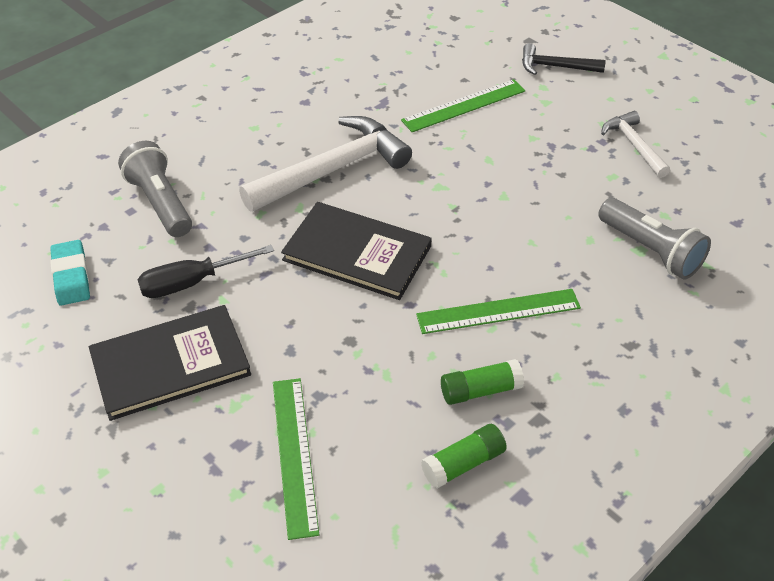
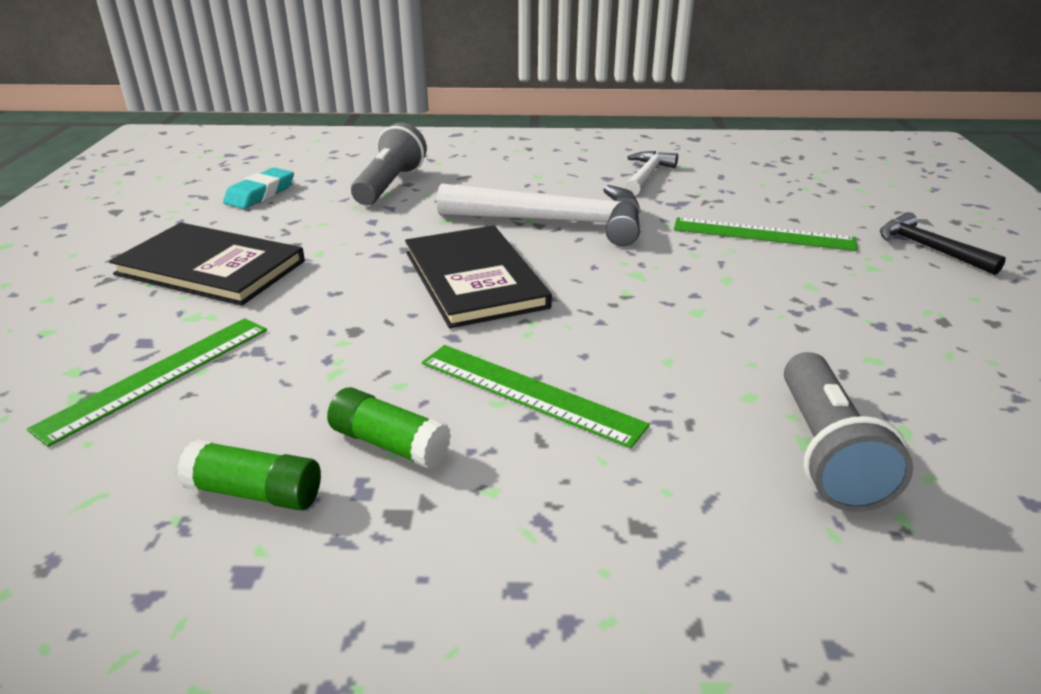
camera: 45 degrees right, 15 degrees down
(191, 283) = (319, 233): black screwdriver -> none
(633, 145) = (950, 347): white hammer -> white hammer (647, 175)

